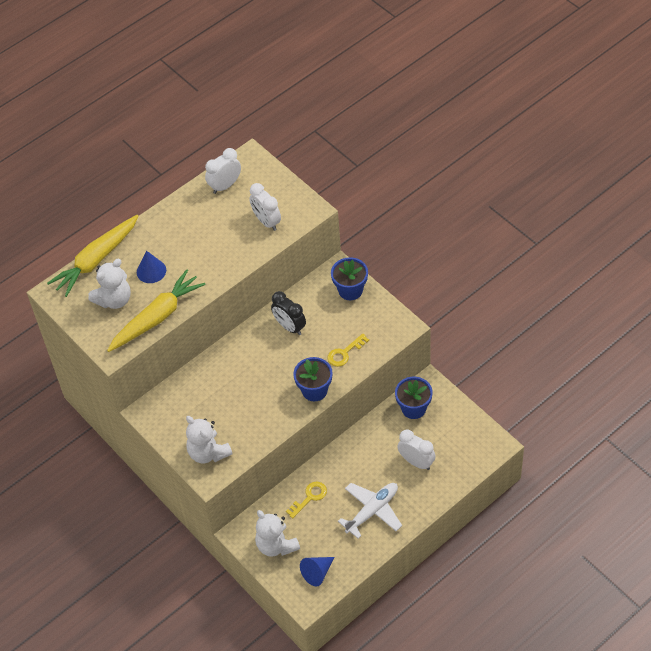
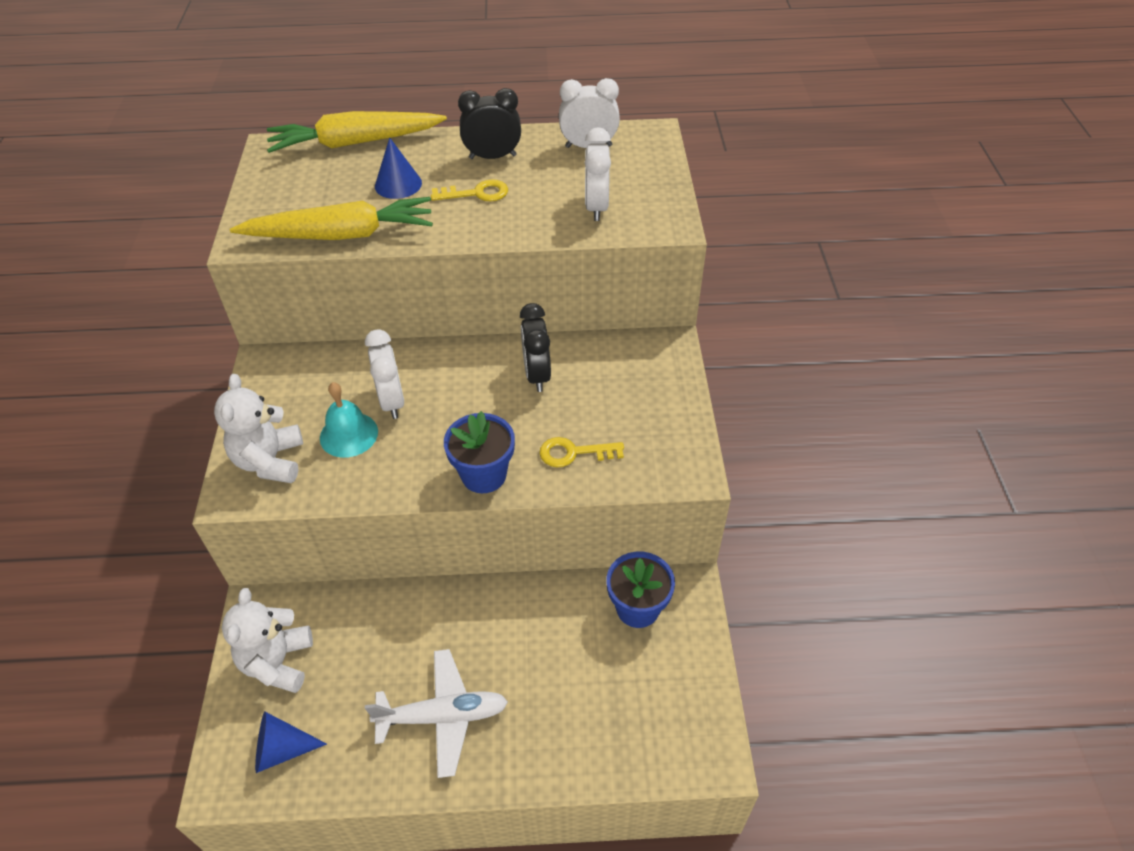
camera: 35 degrees right, 5 degrees down
(114, 300) = (321, 190): white teddy bear -> none
(182, 223) = (492, 157): none -> black clock
(231, 416) = (349, 434): none -> turquoise bell
(309, 497) = (385, 628): yellow key -> yellow key (477, 193)
(350, 290) = (661, 379): blue flower pot -> none
(416, 462) = (571, 690): white clock -> white clock (392, 401)

